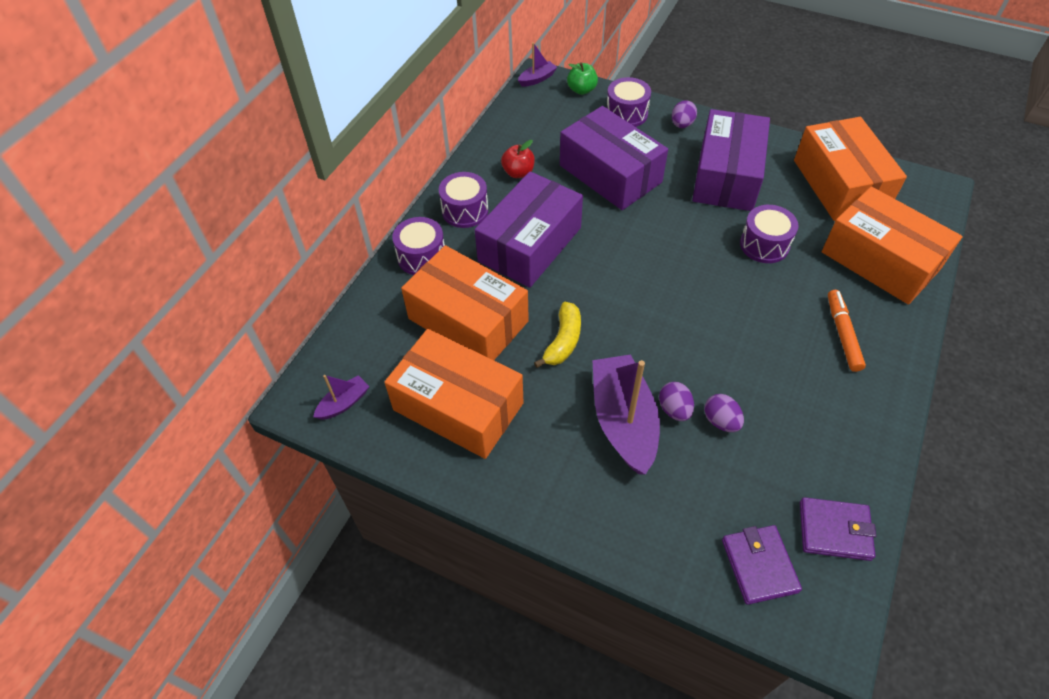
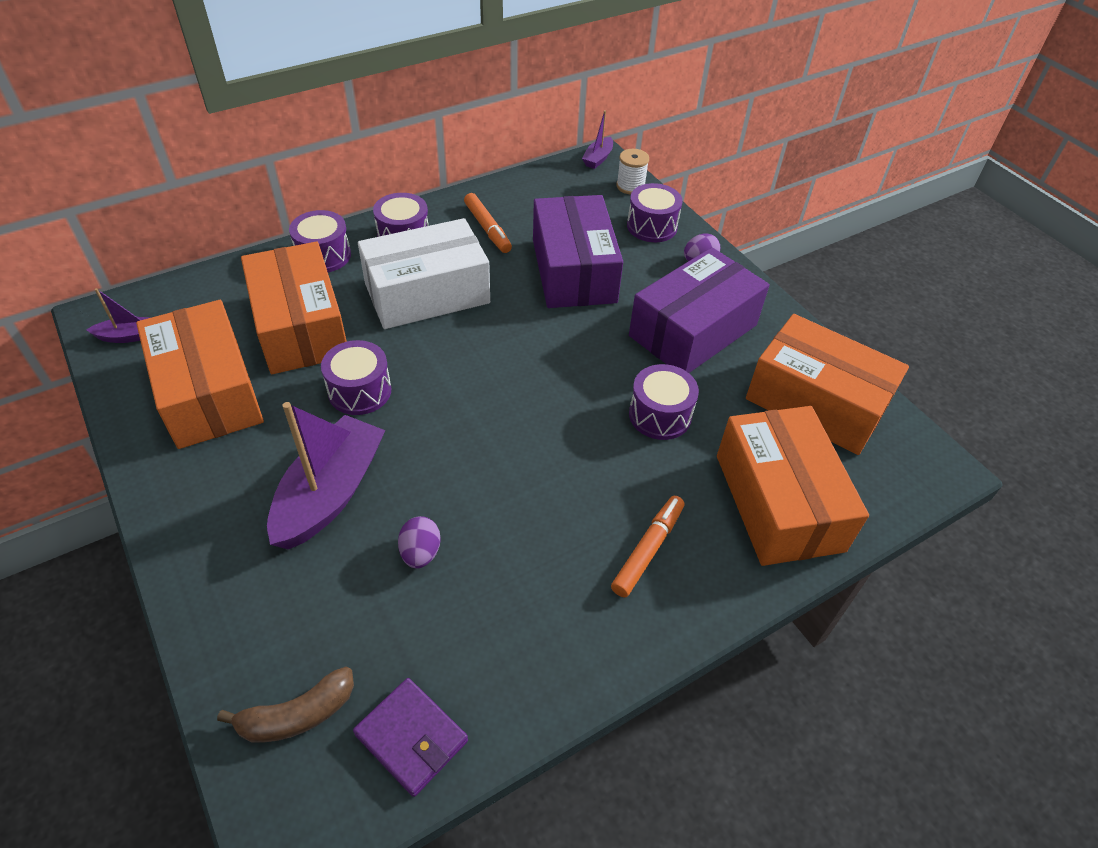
camera: 30 degrees right, 5 degrees down
(518, 173) = (487, 228): red apple -> orange marker
(530, 244) = (427, 293): purple box -> white box
(537, 79) = (598, 159): purple boat -> purple boat turned 120 degrees clockwise
(563, 341) = (360, 391): yellow banana -> purple drum
(581, 90) = (630, 186): green apple -> white spool
(674, 409) = (389, 513): purple egg -> none
(759, 565) = (297, 715): purple wallet -> brown banana
(840, 184) = (816, 402): orange box -> orange box turned 75 degrees counterclockwise

